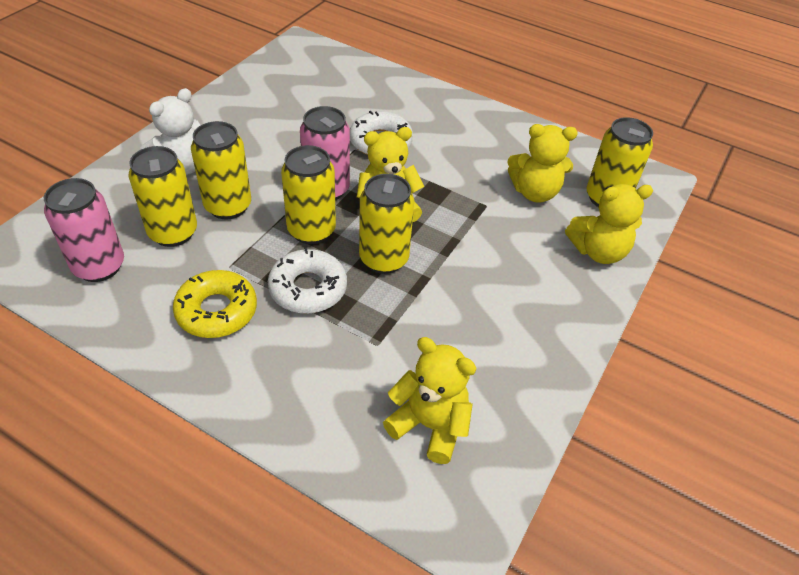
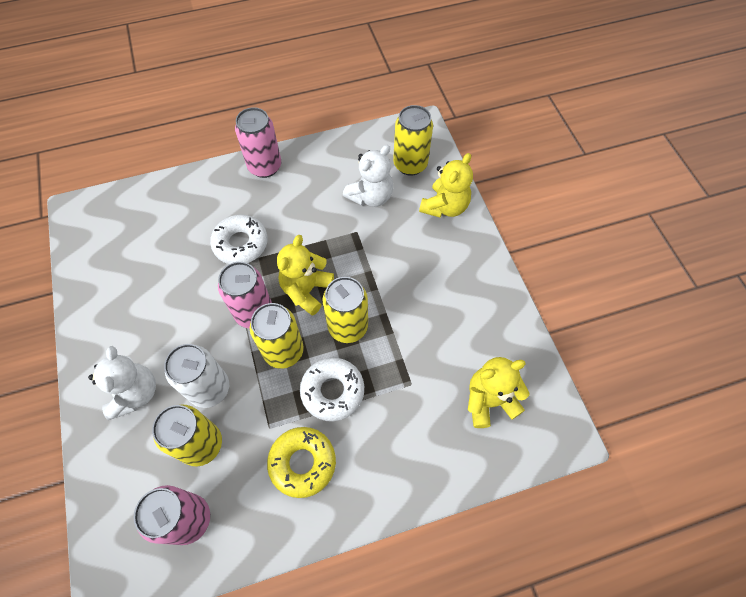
camera: 45 degrees left, 15 degrees up
(228, 206) = (210, 389): yellow can -> white can
(470, 111) = (265, 166): none -> pink can
(534, 192) = (370, 196): yellow teddy bear -> white teddy bear

